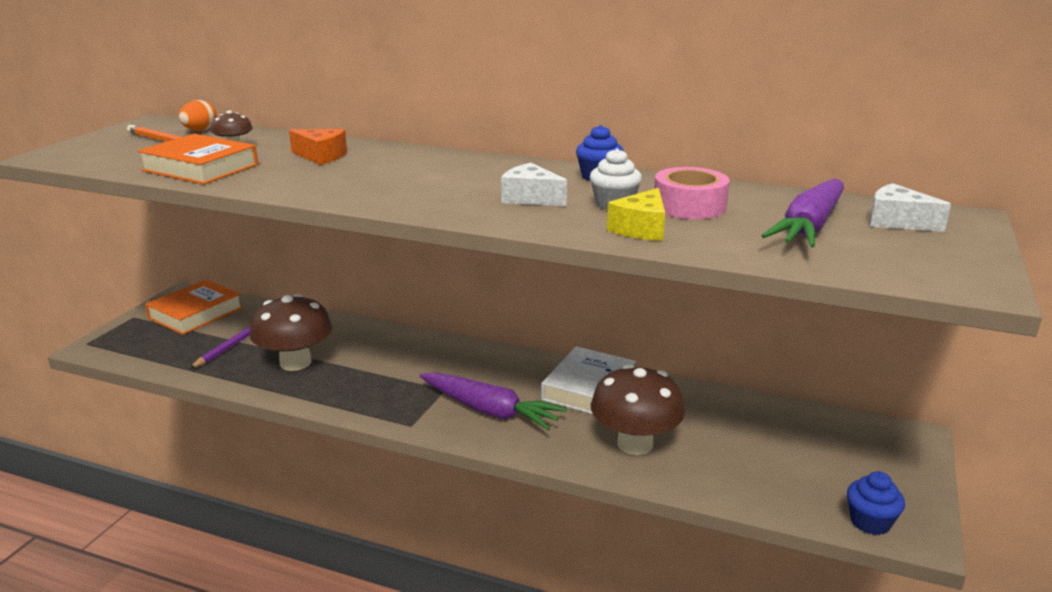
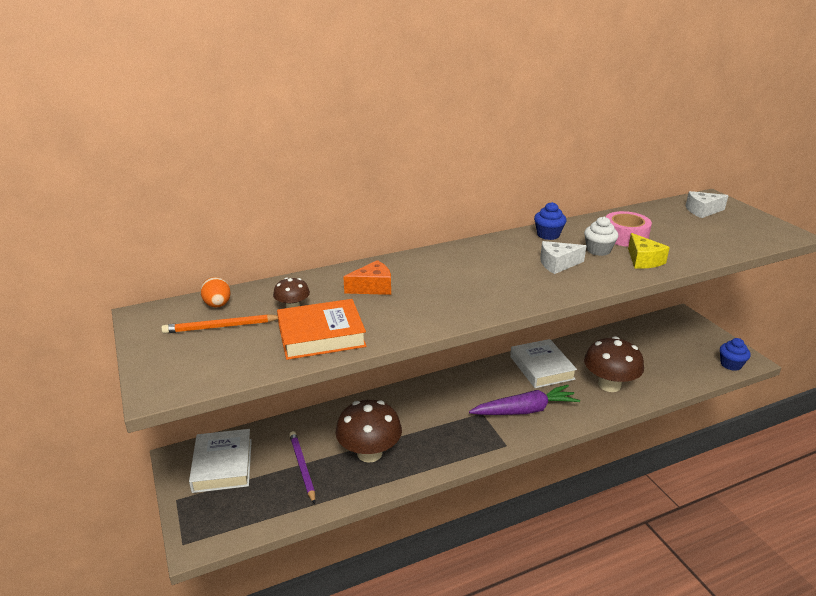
camera: 45 degrees left, 5 degrees up
(196, 313) = (222, 465): orange book -> white book
(809, 227) = (687, 228): purple carrot -> none

